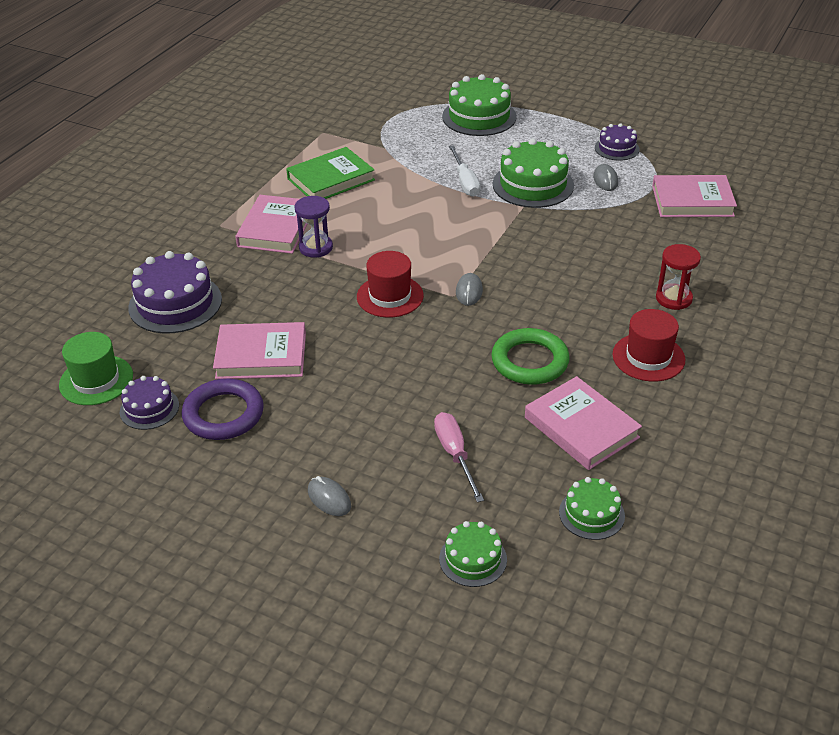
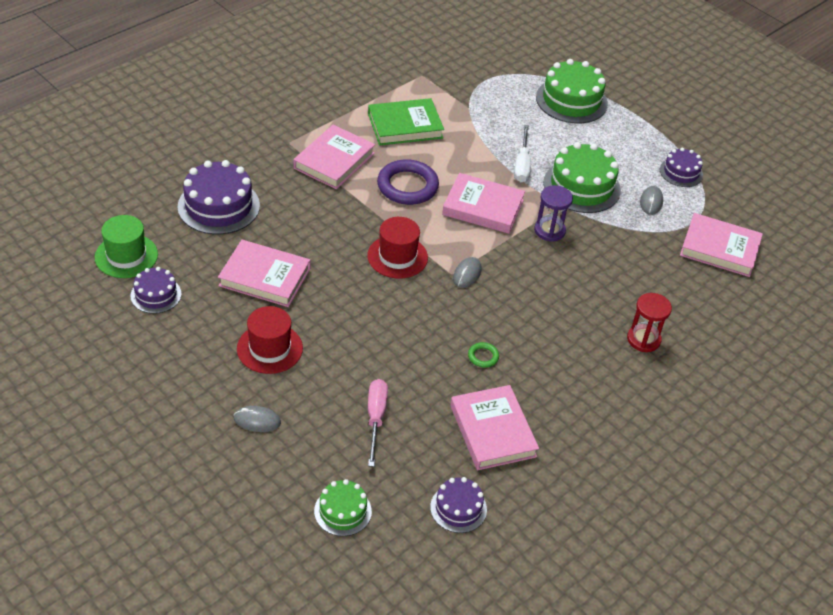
camera: 15 degrees right, 5 degrees up
(223, 414) = (210, 319): purple ring -> purple ring (407, 186)
(316, 247) = (358, 190): purple hourglass -> purple hourglass (549, 230)
(329, 498) = (257, 421): grey mouse -> grey mouse turned 60 degrees counterclockwise
(449, 229) = (483, 207): none -> pink book
(530, 361) = (483, 356): green ring -> green ring, size x0.45
(591, 514) = (458, 508): green cake -> purple cake
(648, 357) = (587, 387): red hat -> red hat (269, 348)

